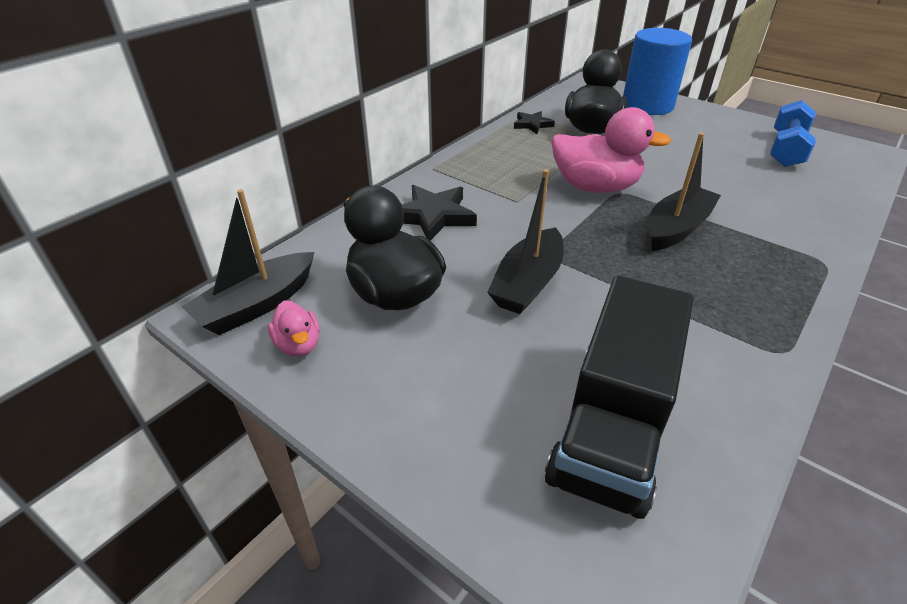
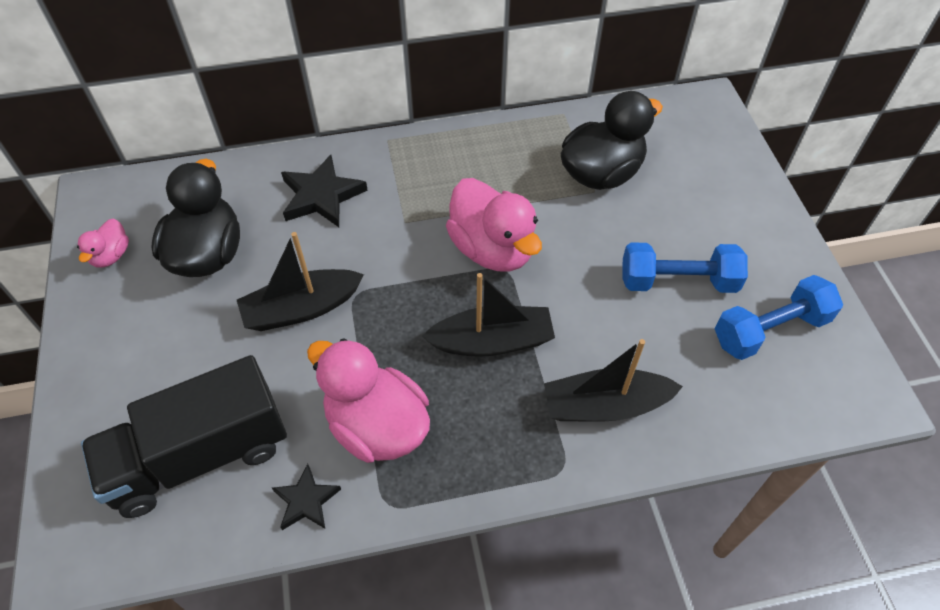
camera: 40 degrees right, 15 degrees up
(257, 304) = (124, 205): black boat -> black boat (605, 405)
(532, 124) = (549, 133): black star -> black star (306, 500)
(647, 105) = (716, 174): blue cylinder -> none
(695, 314) = (377, 426): none -> pink duck
(712, 152) = (678, 281): none -> blue dumbbell

